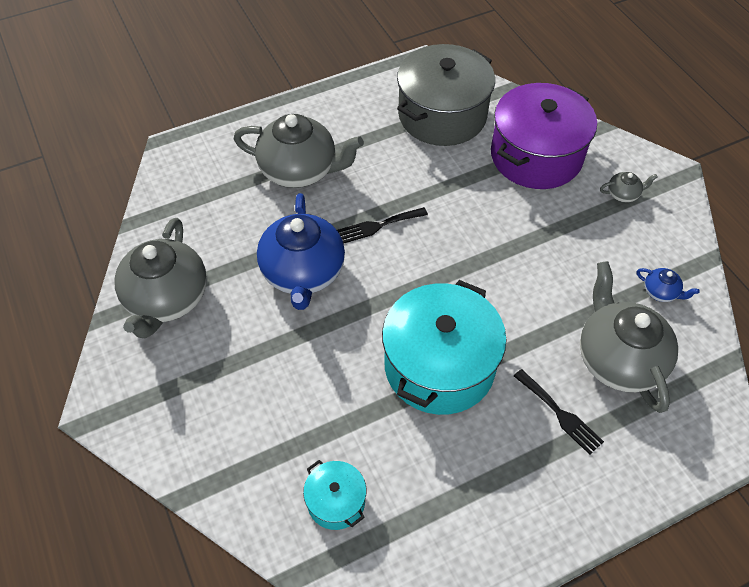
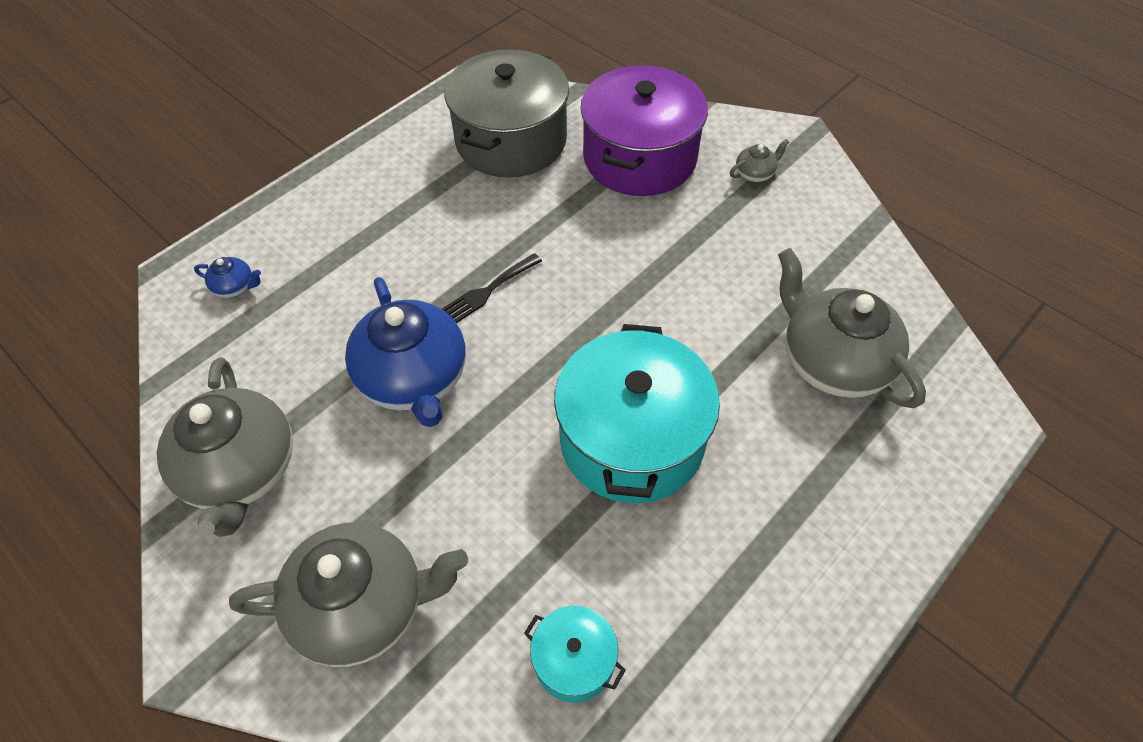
camera: 20 degrees left, 0 degrees up
(300, 170) = (360, 253): grey teapot -> grey teapot (364, 606)
(560, 414) = (797, 449): black fork -> none
(661, 292) = (844, 270): blue teapot -> blue teapot (235, 287)

